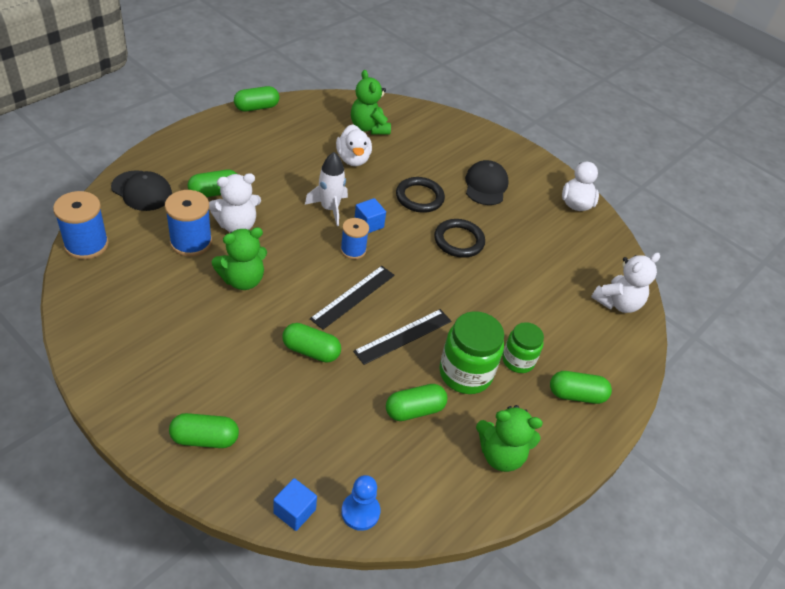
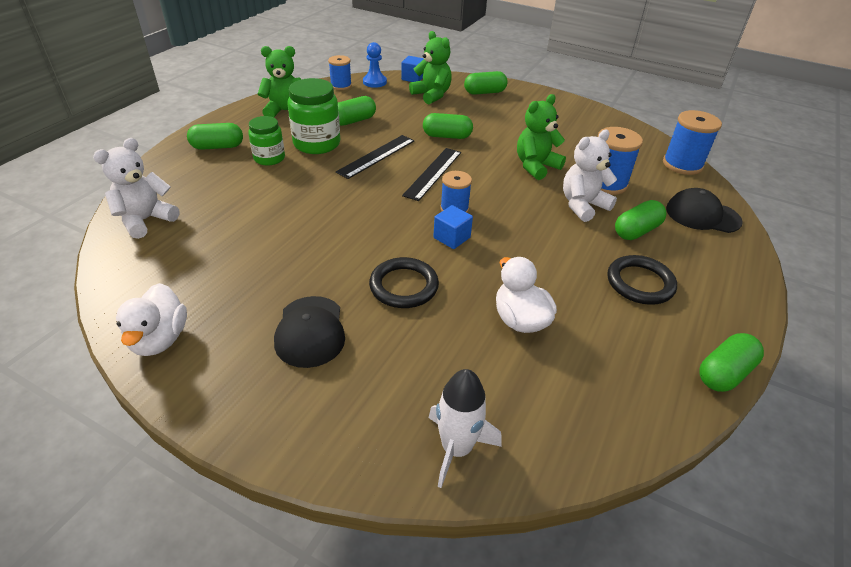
camera: 170 degrees right, 5 degrees down
(329, 208) = (505, 244): white rocket -> white rocket (456, 448)
(369, 128) = (532, 390): green teddy bear -> green teddy bear (431, 95)
(415, 512) = (341, 86): none -> blue spool
(459, 241) = (339, 244): black ring -> black ring (640, 283)

